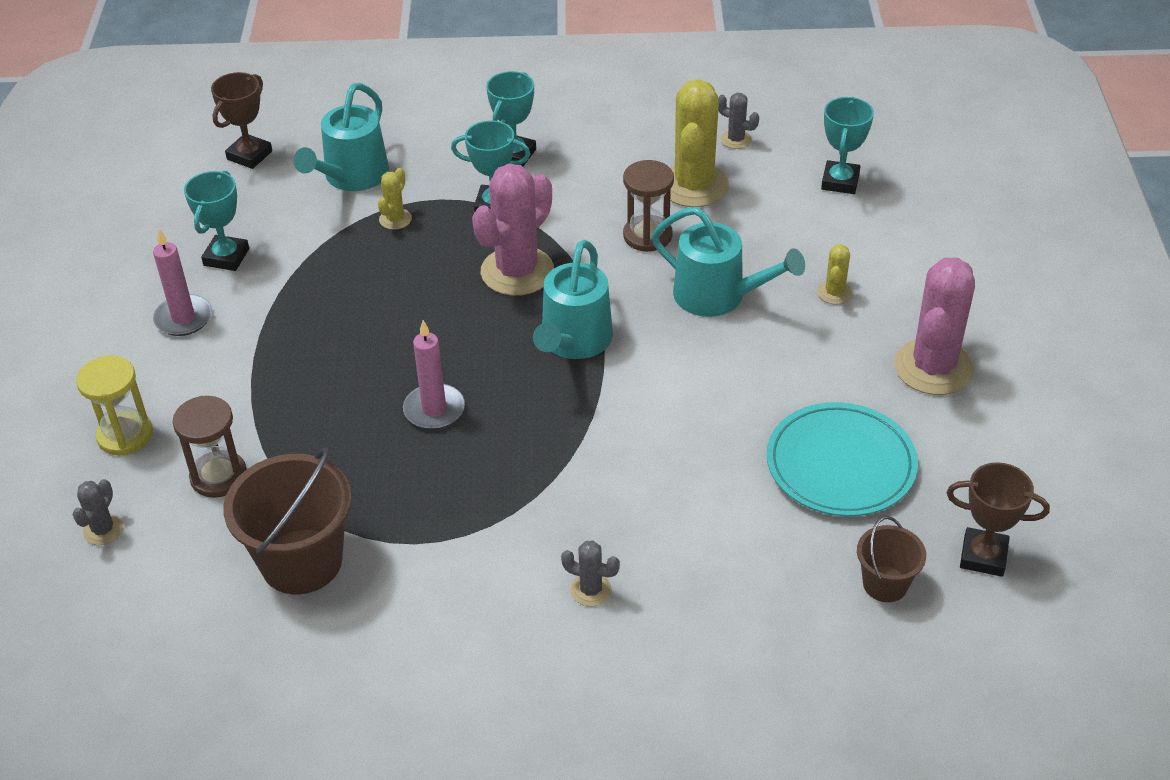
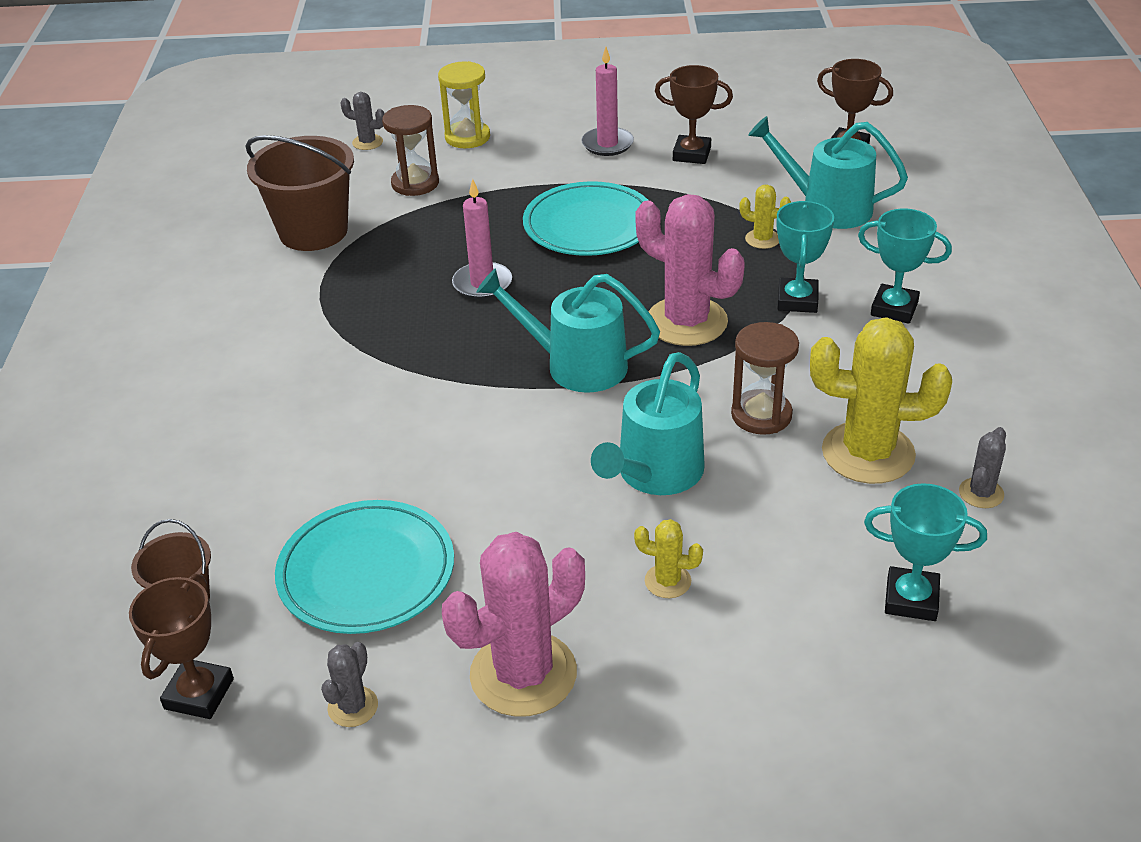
camera: 90 degrees right, 5 degrees down
(226, 257) = (691, 154): turquoise trophy -> brown trophy
(343, 333) = (589, 225): none -> turquoise plate
(591, 590) = (238, 388): grey cactus -> grey cactus (353, 707)
(933, 367) = (523, 674): pink cactus -> pink cactus turned 60 degrees counterclockwise

